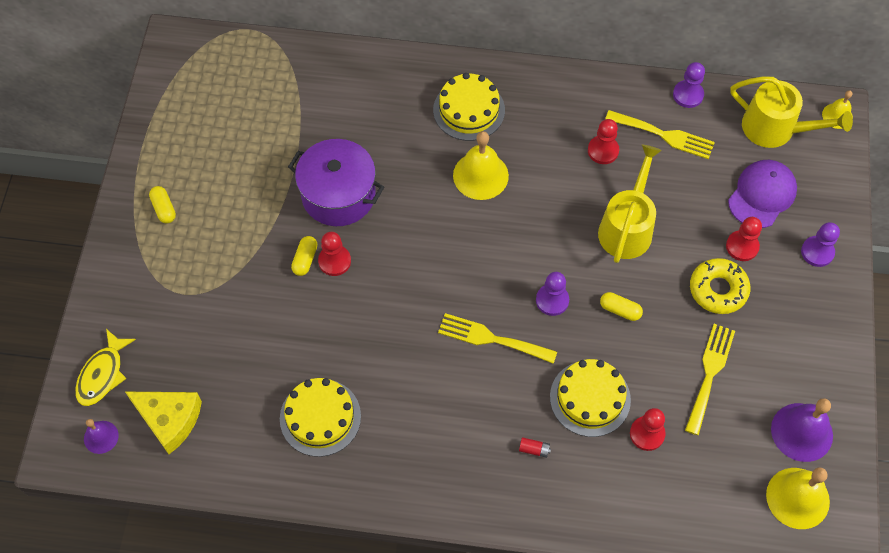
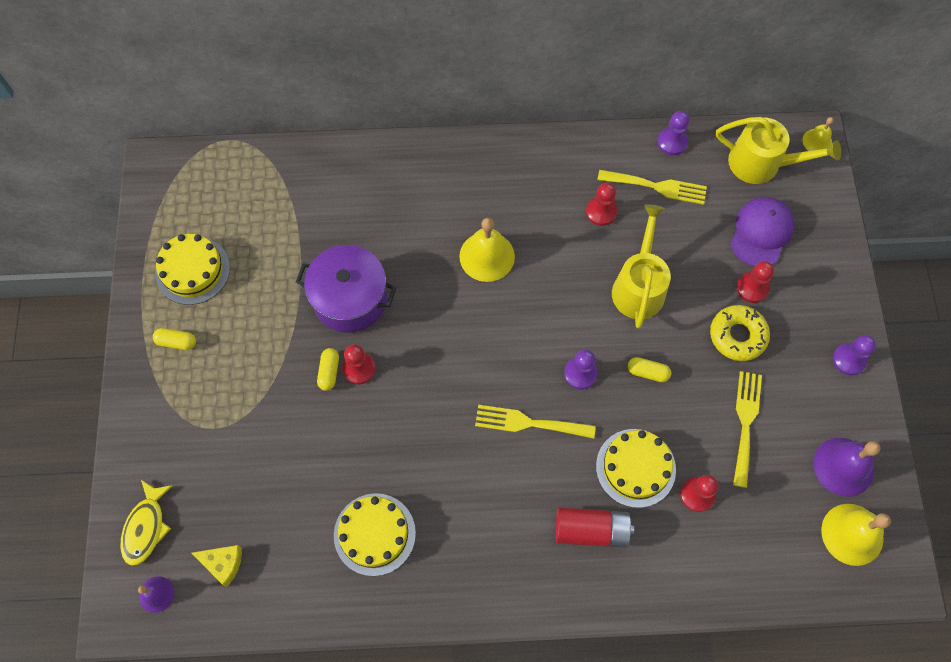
camera: 10 degrees left, 5 degrees up
(164, 209) = (177, 342): yellow capsule -> yellow capsule turned 45 degrees counterclockwise
(169, 420) = (223, 563): yellow cheese -> yellow cheese, size x0.64
(469, 110) = (463, 190): yellow cake -> yellow cake (193, 270)
(534, 449) = (591, 530): red battery -> red battery, size x2.46
(817, 252) = (824, 282): purple pawn -> purple pawn (849, 359)

